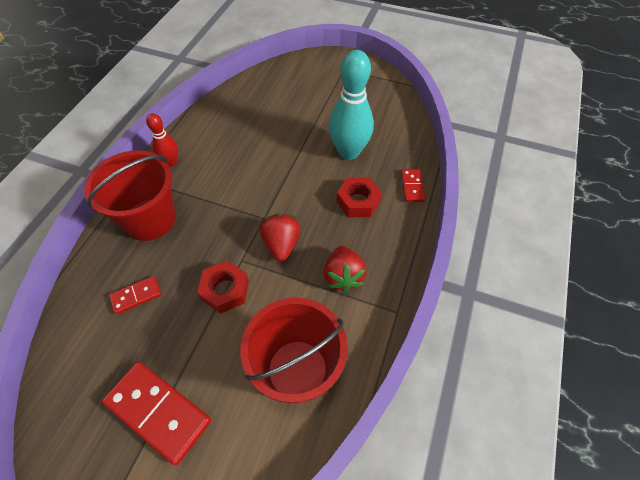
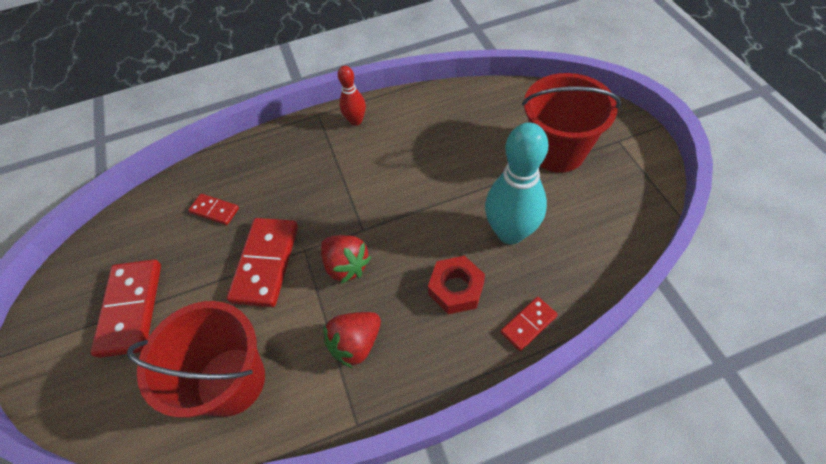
camera: 55 degrees right, 0 degrees up
(150, 219) = (288, 158): red bucket -> red bucket (557, 151)
(225, 290) = (265, 263): red nut -> red domino
(281, 244) = (346, 266): red strawberry -> red strawberry turned 90 degrees clockwise

